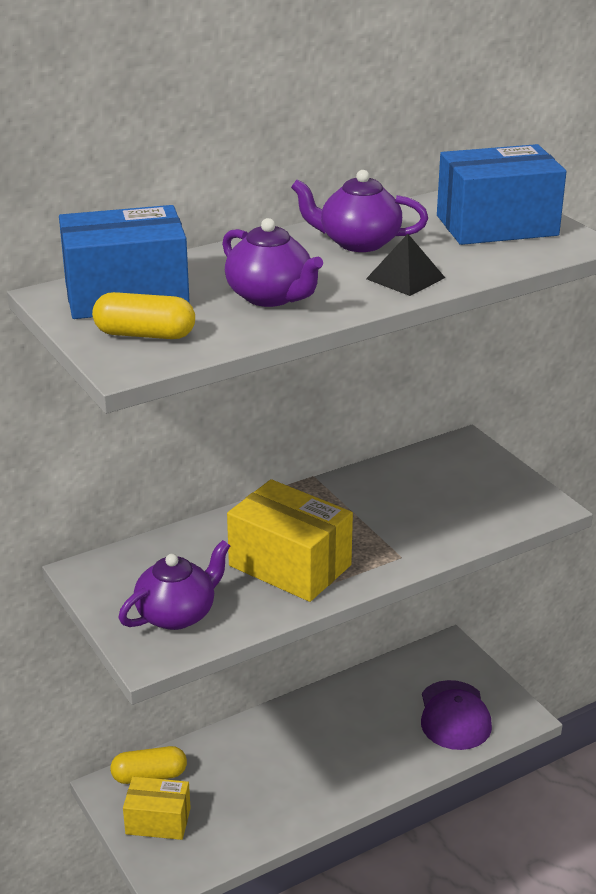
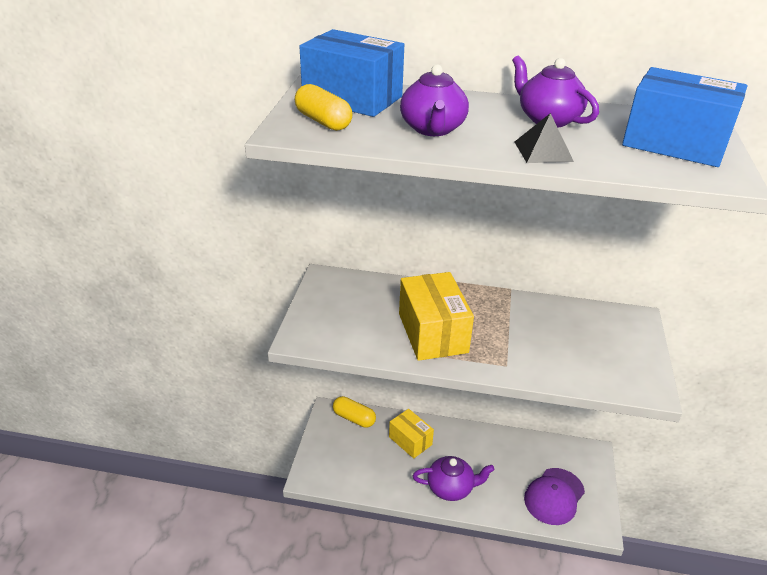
camera: 40 degrees right, 5 degrees up
(158, 821) = (334, 444): yellow box -> yellow box (410, 441)
(177, 614) = (339, 325): purple teapot -> purple teapot (451, 488)

